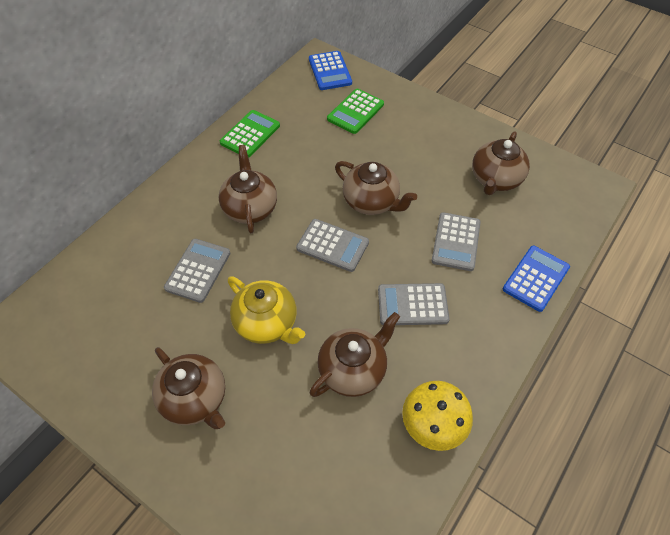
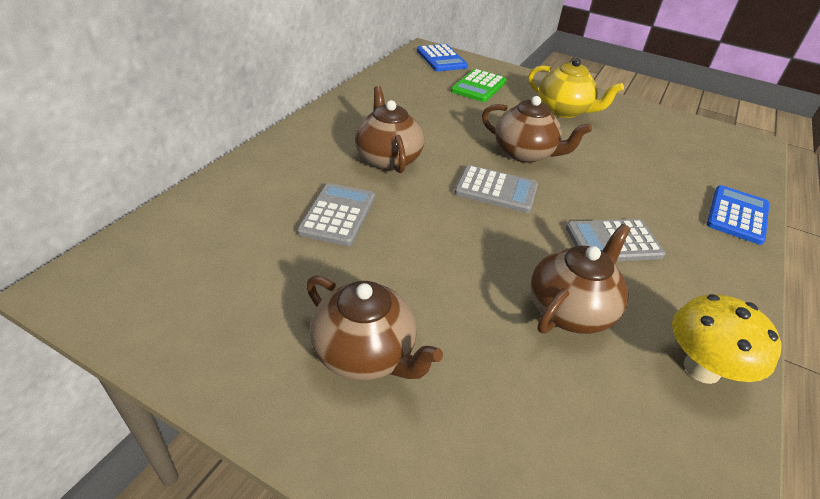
camera: 10 degrees left, 15 degrees down
(250, 134) = (371, 101): green calculator -> none
(267, 323) = (441, 265): yellow teapot -> yellow teapot (564, 111)
(456, 242) = (633, 185): grey calculator -> none
(495, 179) = (647, 136): brown teapot -> none

